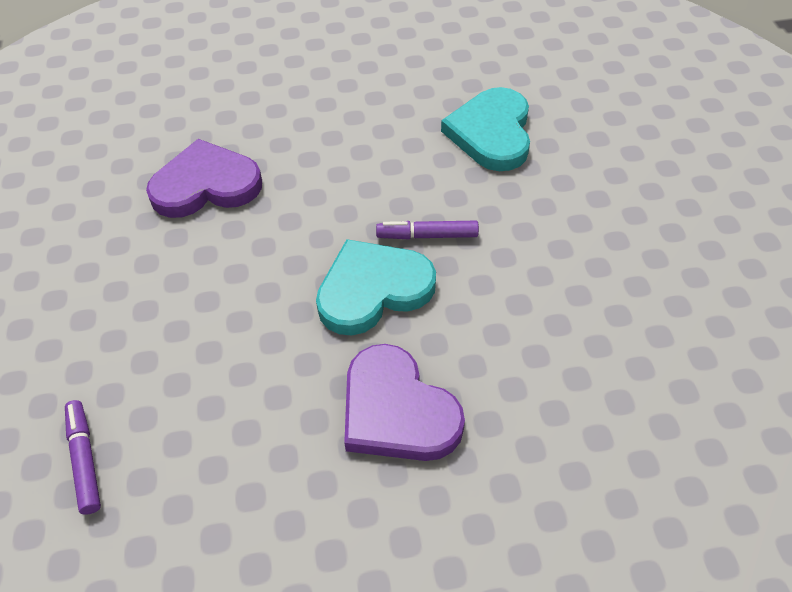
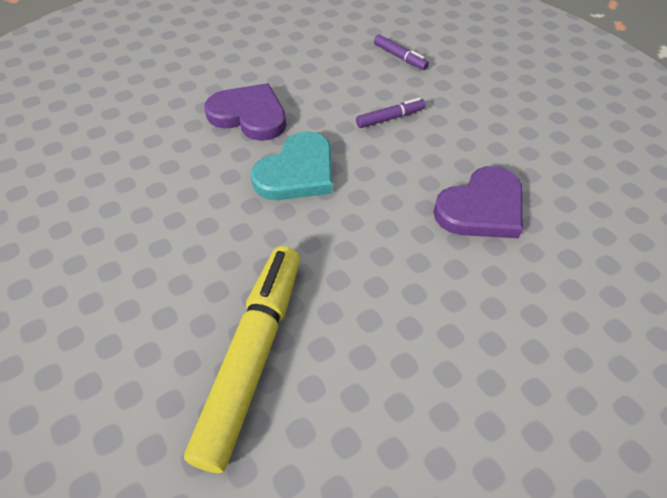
camera: 155 degrees right, 0 degrees up
(427, 236) = (275, 222): purple marker -> purple marker (390, 118)
(491, 133) = (252, 356): turquoise heart -> yellow marker

